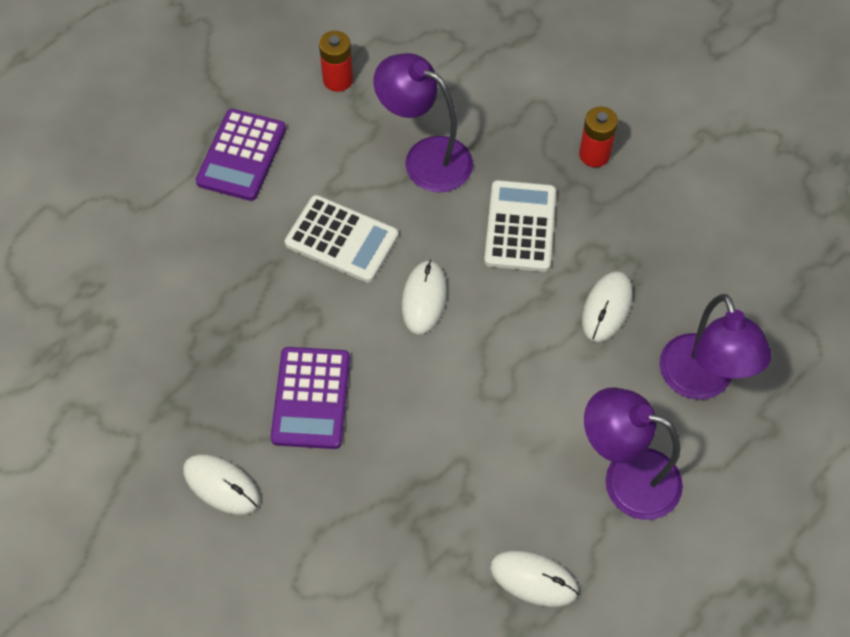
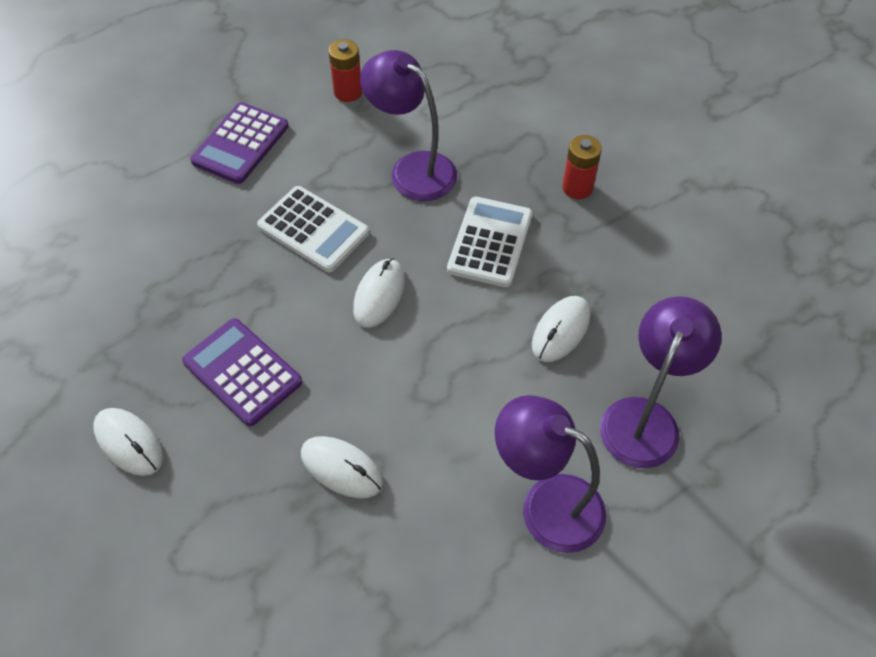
camera: 10 degrees right, 5 degrees down
(311, 398) = (242, 372): purple calculator -> purple calculator turned 120 degrees clockwise
(533, 579) = (424, 595): white mouse -> white mouse (341, 468)
(701, 382) = (645, 418): purple lamp -> purple lamp turned 150 degrees counterclockwise

